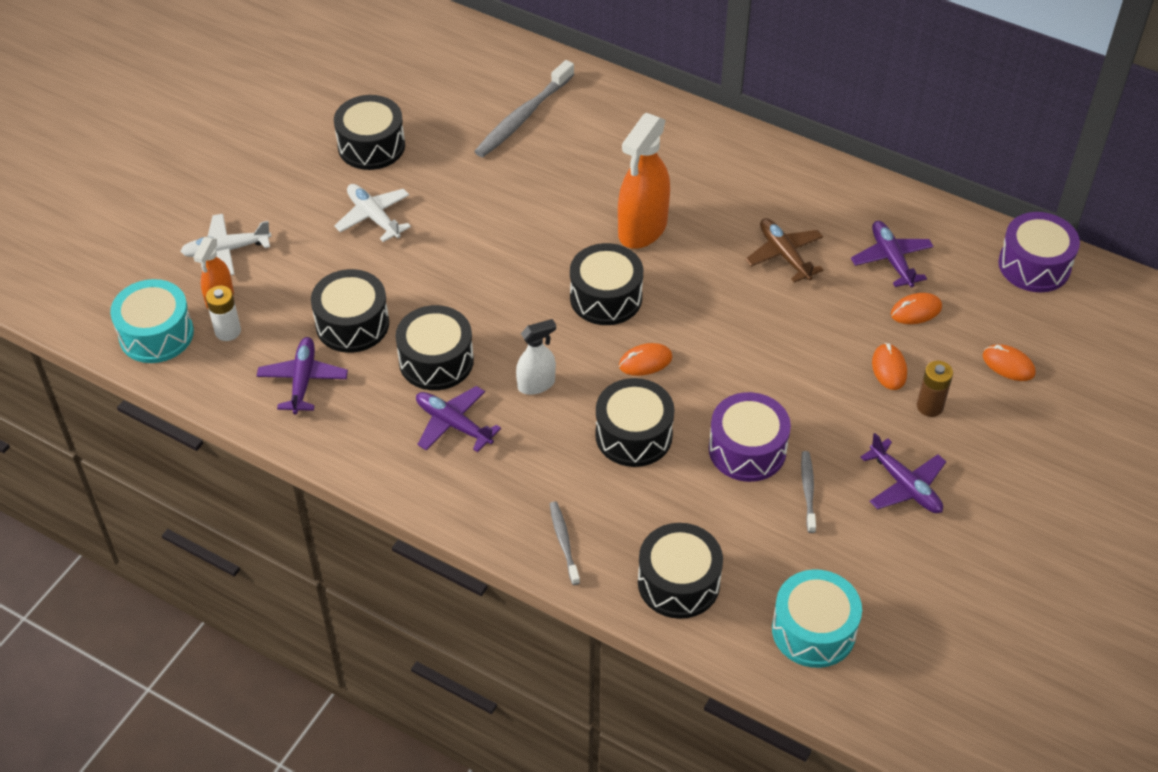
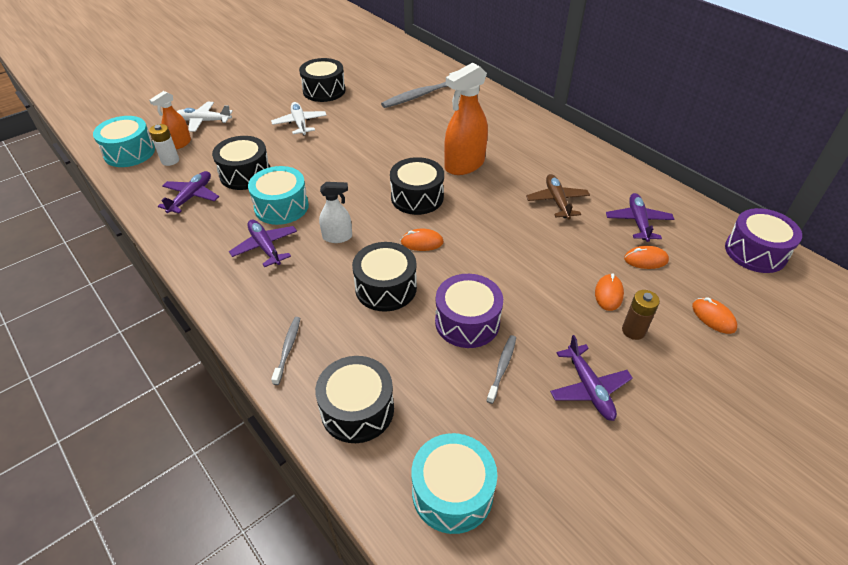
camera: 20 degrees right, 5 degrees down
(436, 361) = (281, 206): black drum -> turquoise drum

